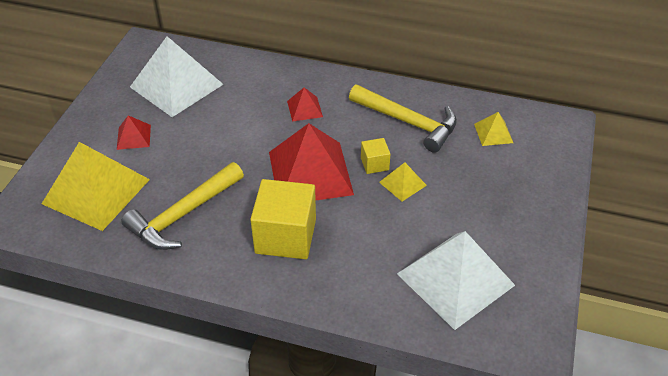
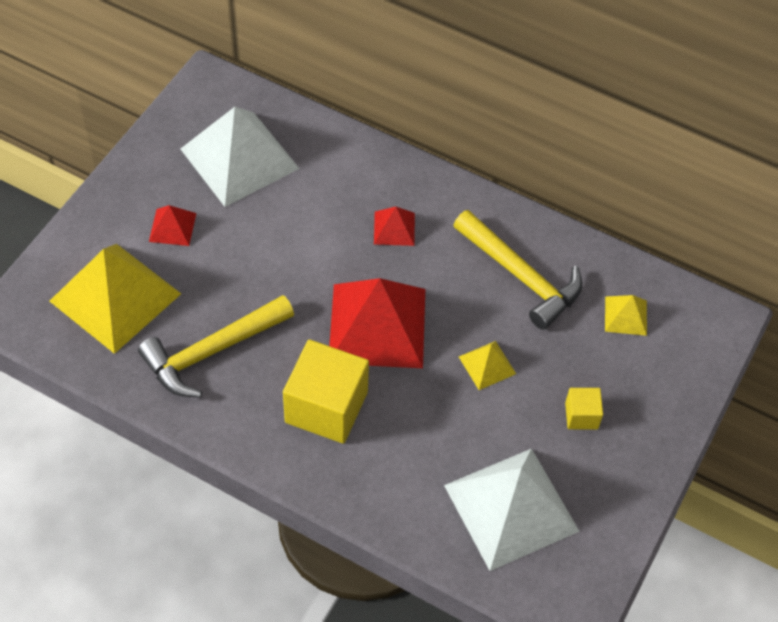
camera: 10 degrees right, 10 degrees up
(374, 164) = (460, 329): yellow cube -> yellow cube (581, 416)

